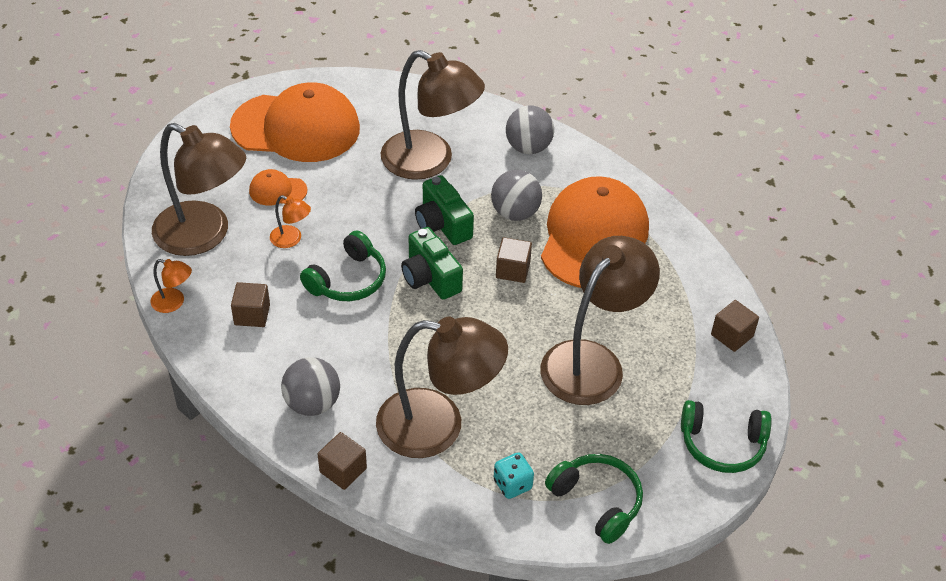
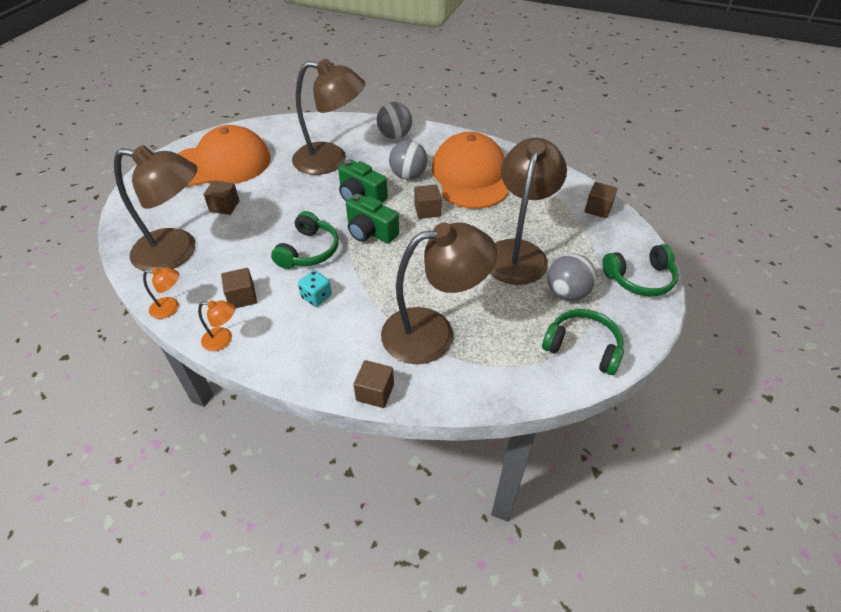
camera: 20 degrees left, 0 degrees up
(277, 190) = (224, 206): orange cap -> brown cube
(291, 239) = (250, 236): orange lamp -> orange lamp (223, 340)
(312, 403) = (324, 348): grey ball -> grey ball (567, 293)
(512, 484) = (514, 356): turquoise dice -> turquoise dice (316, 297)

